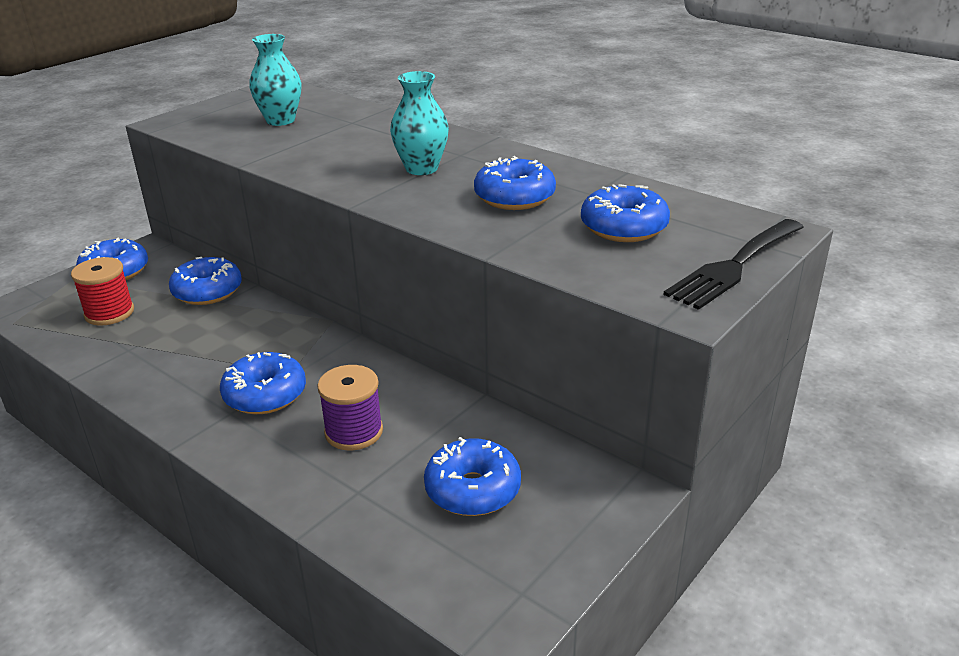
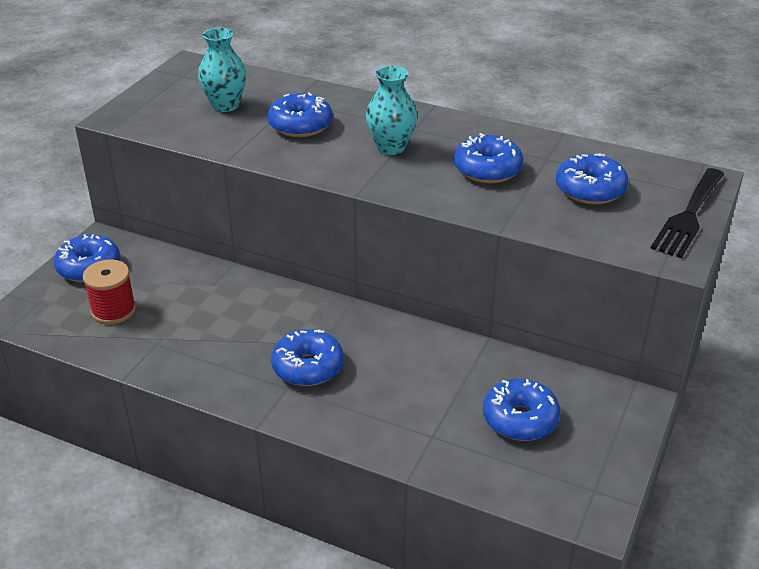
camera: 15 degrees left, 5 degrees up
(207, 291) = (193, 276): blue donut -> blue donut (300, 125)
(354, 432) = (401, 387): purple spool -> none

